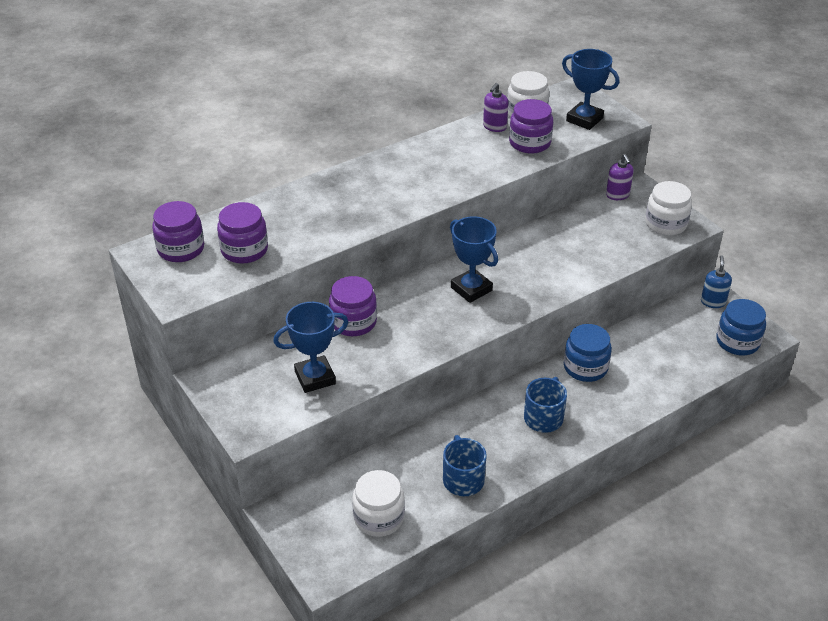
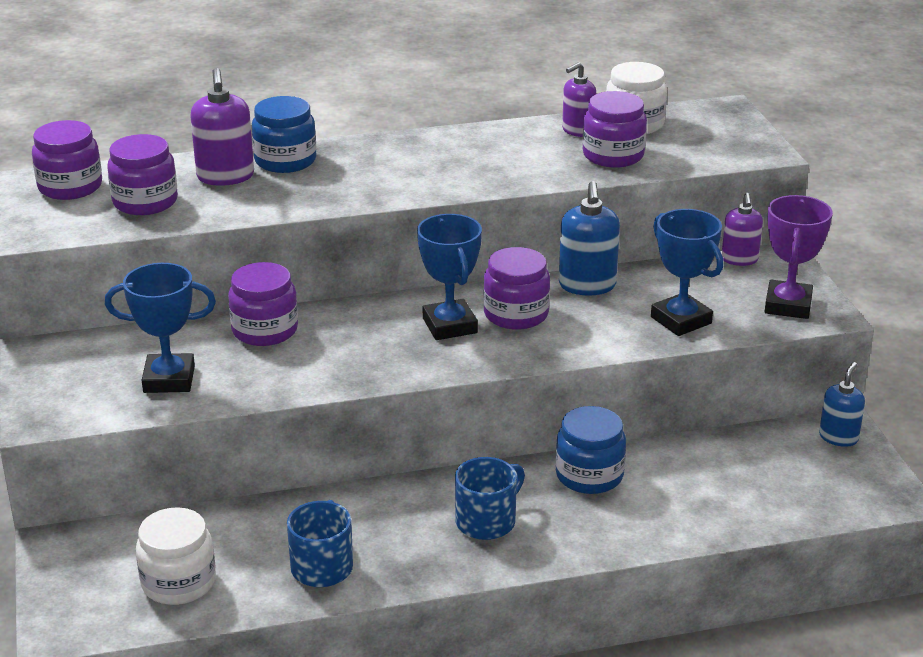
camera: 20 degrees right, 10 degrees down
(286, 216) = (225, 177): none -> purple soap dispenser
(507, 270) = (516, 314): none -> purple jar
(538, 237) = (587, 285): none -> blue soap dispenser
(584, 119) = (712, 143): blue trophy -> blue trophy (681, 320)
(666, 224) = (788, 305): white jar -> purple trophy
(737, 342) = (844, 494): blue jar -> blue jar (285, 160)

